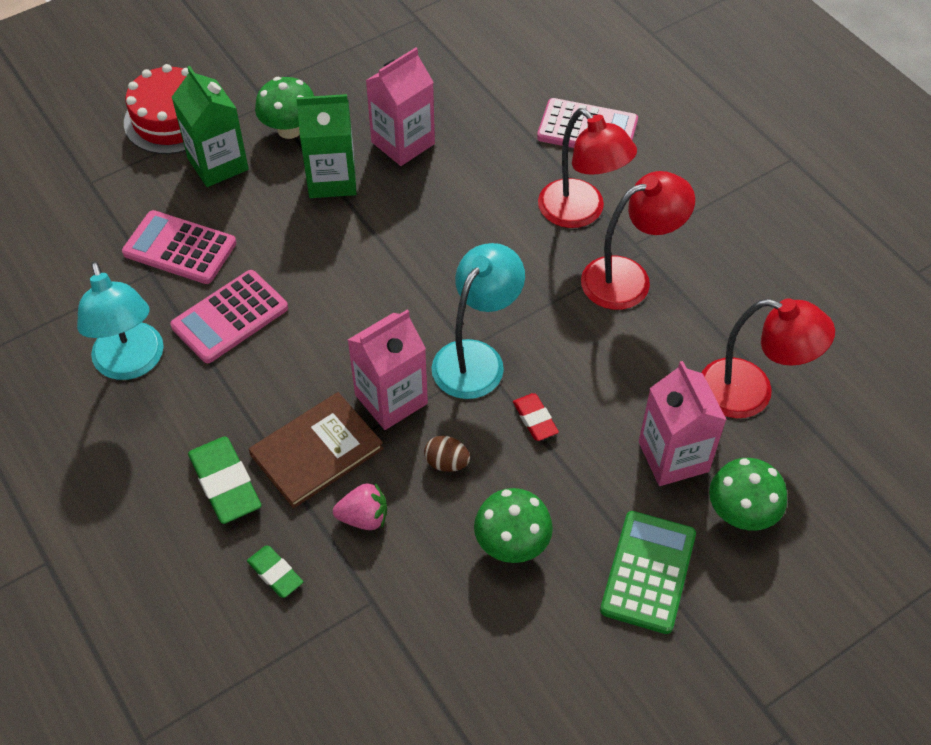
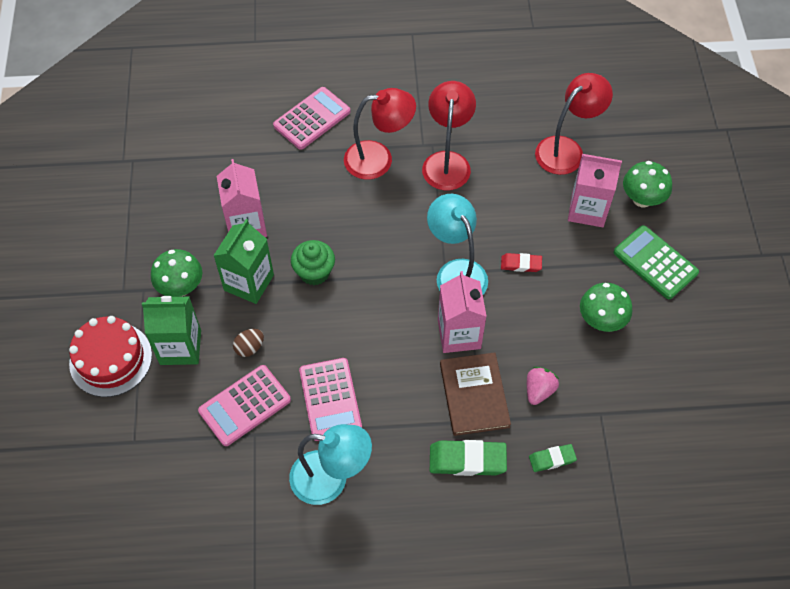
camera: 60 degrees left, 5 degrees up
(383, 227) = (314, 272): none -> green cupcake
(446, 463) = (525, 326): brown egg -> brown egg (249, 348)

